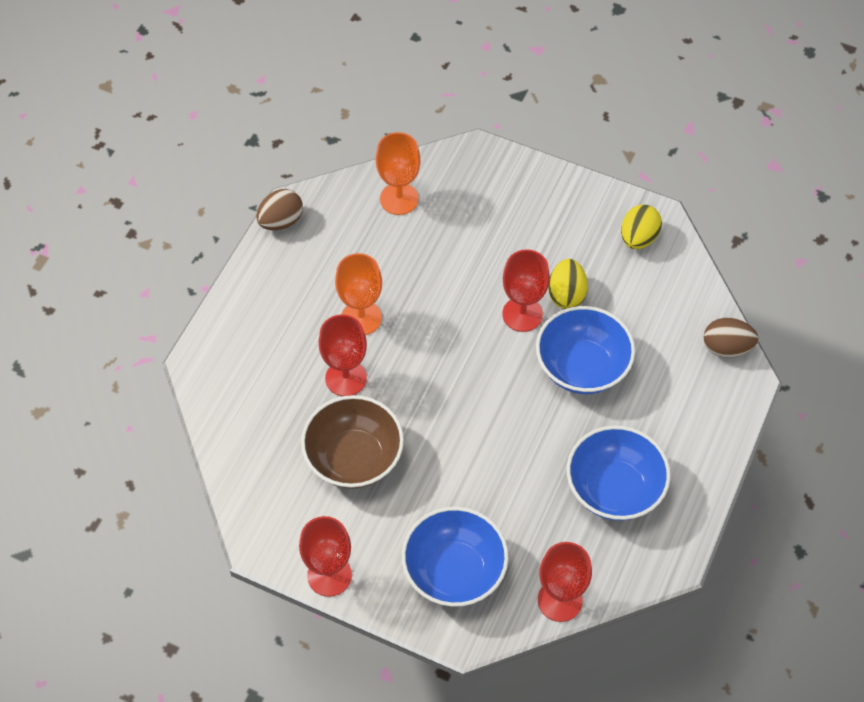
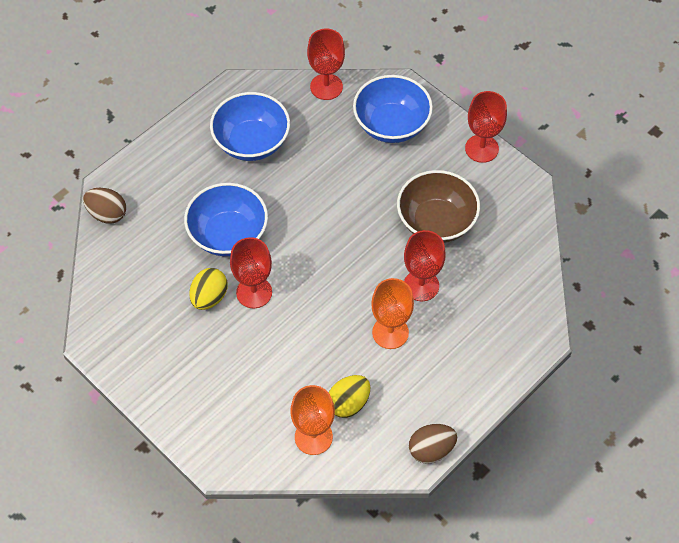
camera: 160 degrees left, 0 degrees up
(638, 238) = (121, 327): yellow egg -> yellow egg (348, 403)

